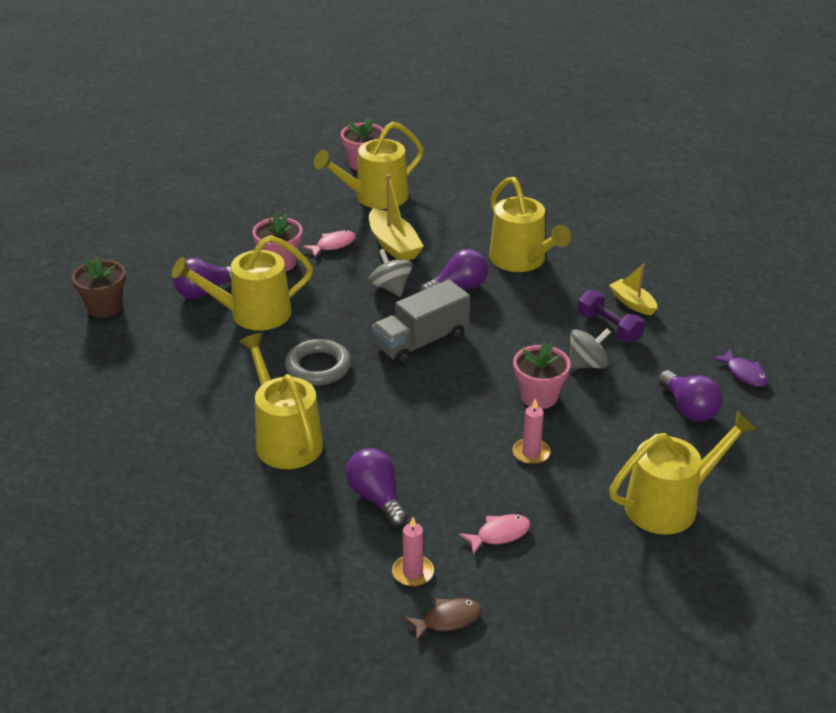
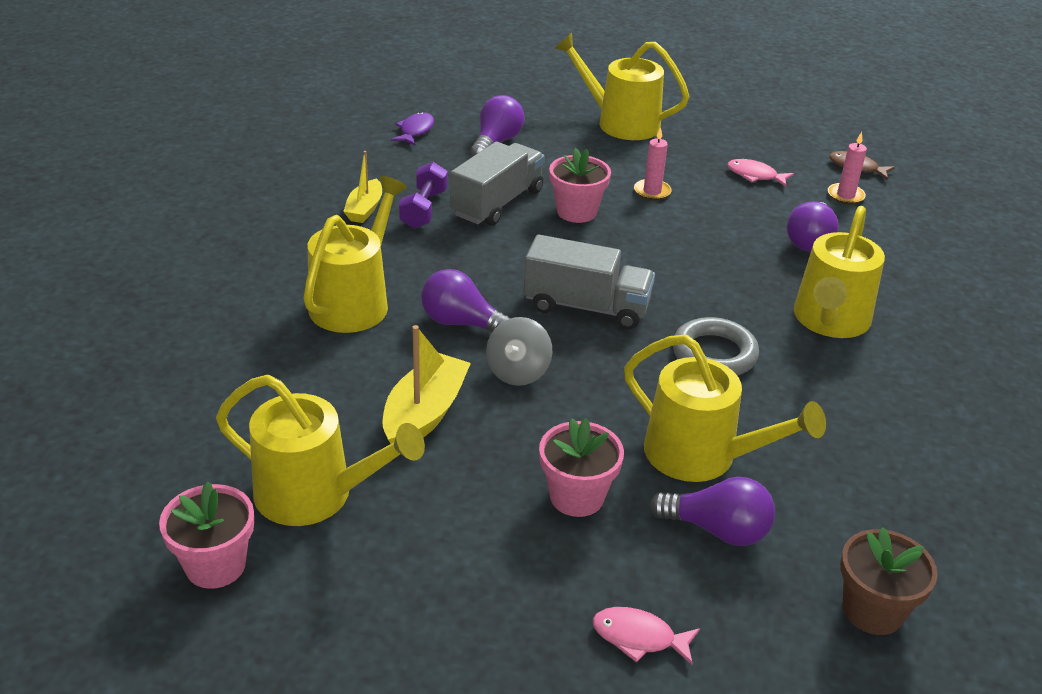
camera: 130 degrees left, 0 degrees up
(333, 245) = (482, 469): pink fish -> pink fish (639, 637)
(587, 364) = (497, 203): grey spinning top -> grey truck

